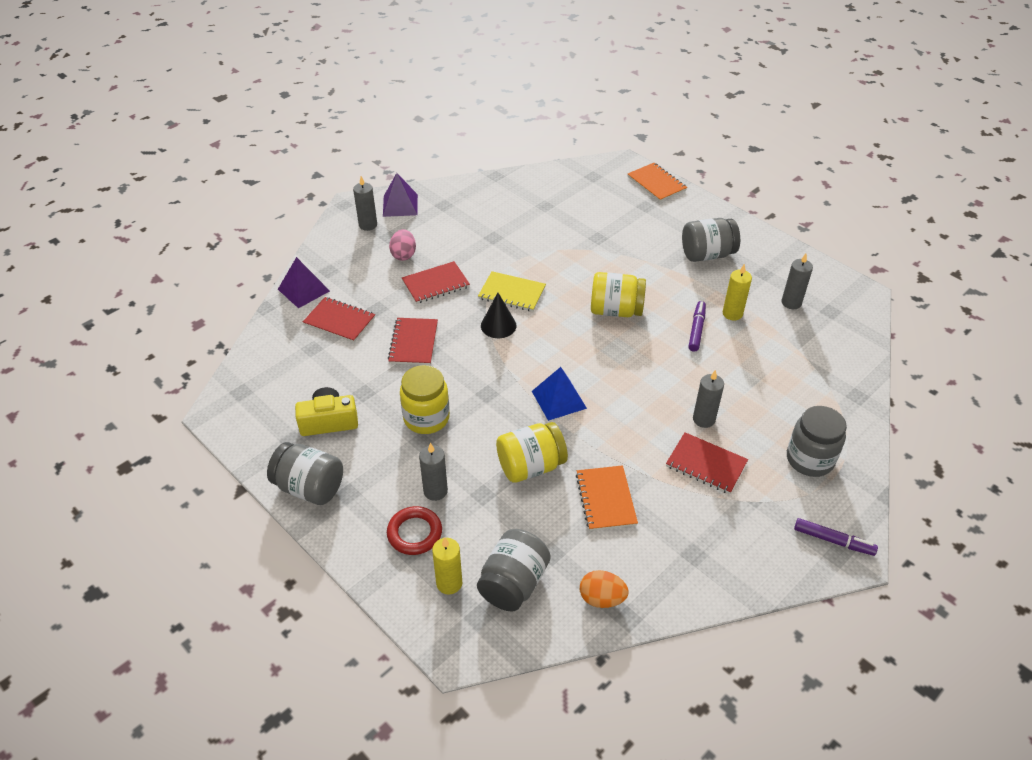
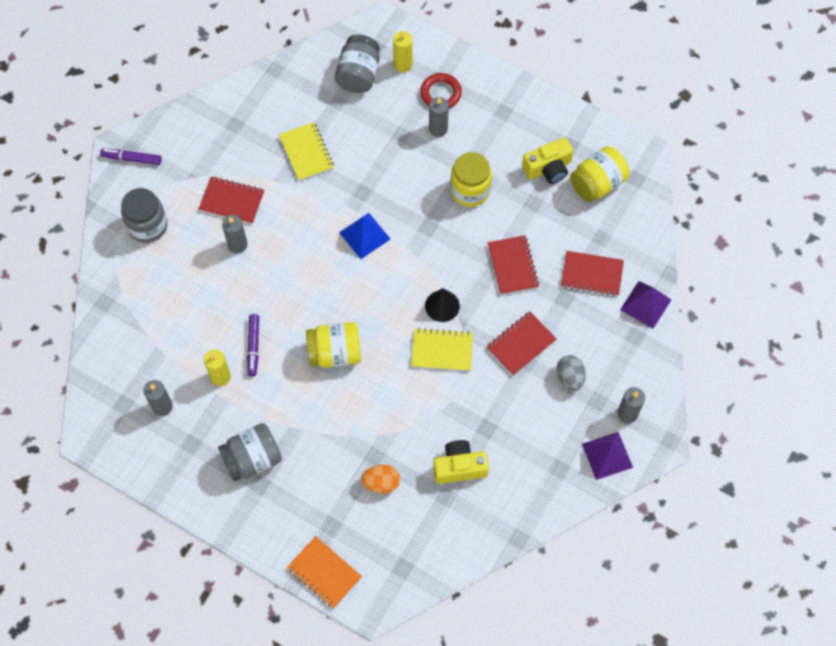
camera: 165 degrees right, 20 degrees up
(309, 487) = (534, 109): grey jar -> none
(403, 255) = (570, 377): pink egg -> grey egg
(526, 219) = (459, 467): none -> yellow camera
(530, 466) = (371, 167): yellow jar -> yellow jar (597, 184)
(602, 598) = (295, 78): orange egg -> orange egg (381, 483)
(606, 499) = (306, 152): orange notebook -> yellow notebook

